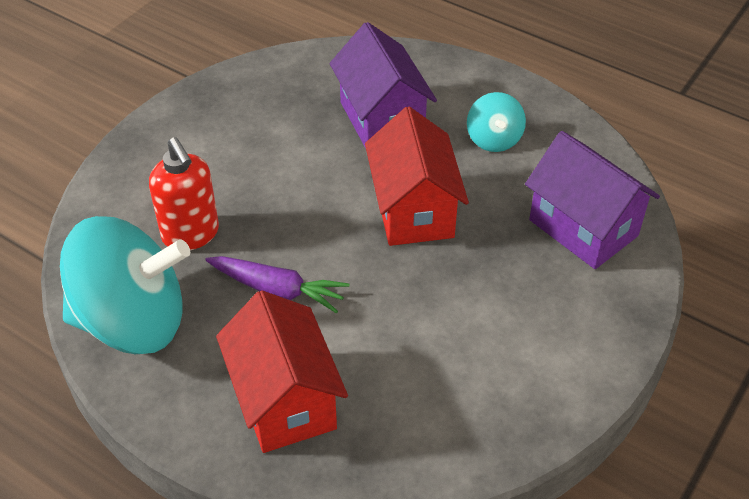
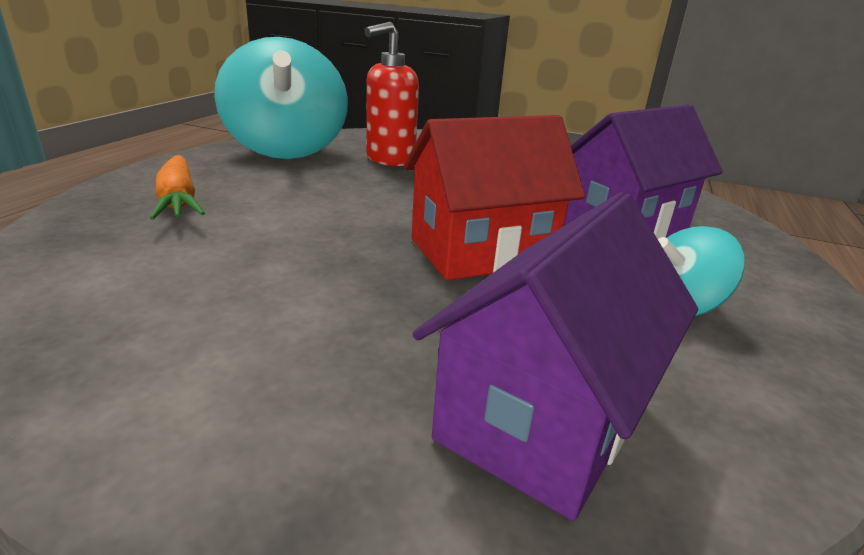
camera: 75 degrees right, 20 degrees down
(277, 289) = (329, 191): purple carrot -> none
(284, 400) = (178, 200): red house -> orange carrot

